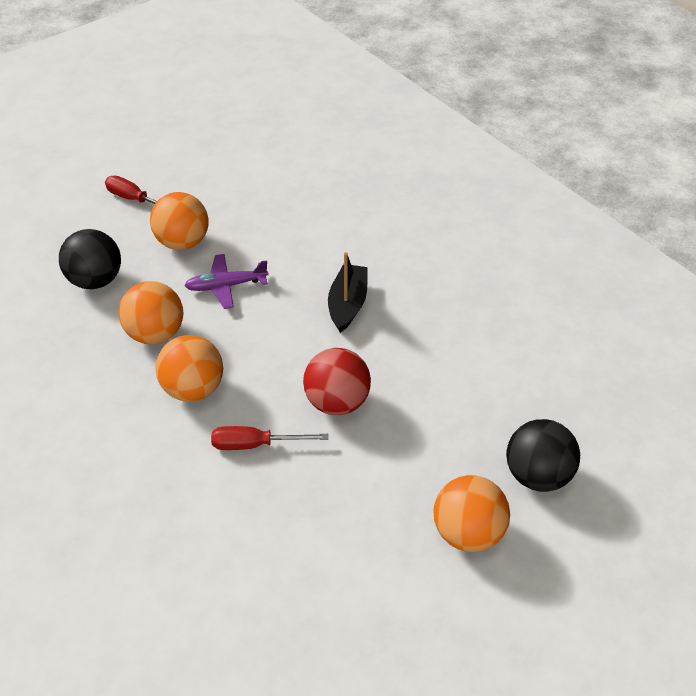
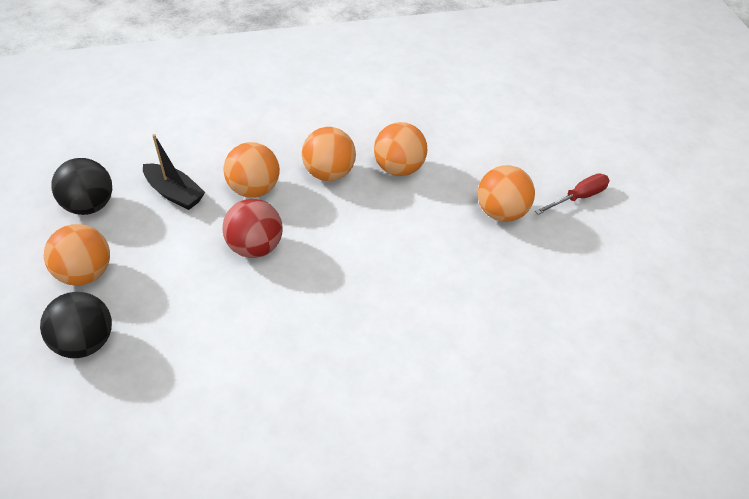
camera: 115 degrees right, 0 degrees up
(96, 280) = (480, 151): black ball -> black ball (90, 206)
(226, 286) = (428, 223): purple plane -> none
(255, 444) = (254, 189): red screwdriver -> orange ball
(347, 304) = (354, 297): black boat -> black boat (174, 193)

